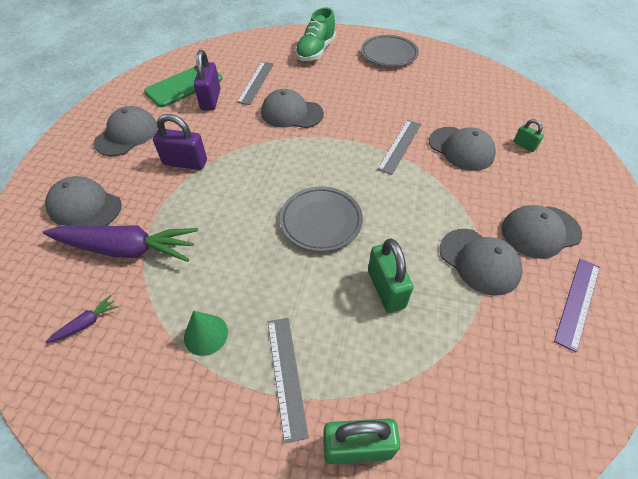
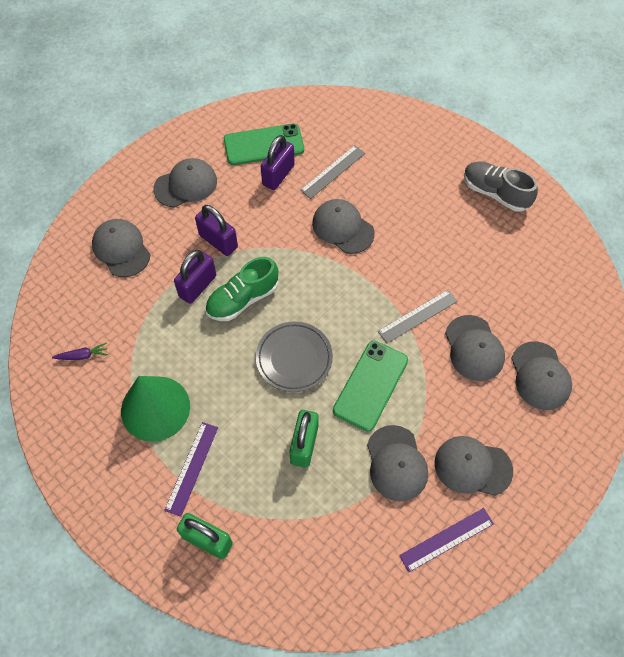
camera: 30 degrees right, 10 degrees up
(126, 249) = (134, 306): purple carrot -> none
(186, 204) = (197, 286): none -> purple padlock
(206, 334) = (155, 408): green cone -> green cone, size x1.98
(286, 375) = (191, 468): grey ruler -> purple ruler
(315, 51) = (419, 154): green shoe -> green shoe (243, 299)
(389, 54) = (495, 193): grey plate -> grey shoe
(405, 211) = (371, 385): none -> green phone
(524, 145) = (540, 376): green padlock -> grey cap

